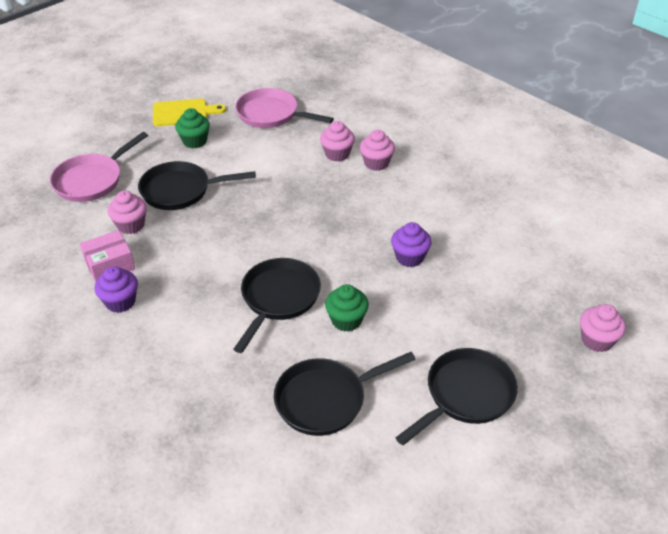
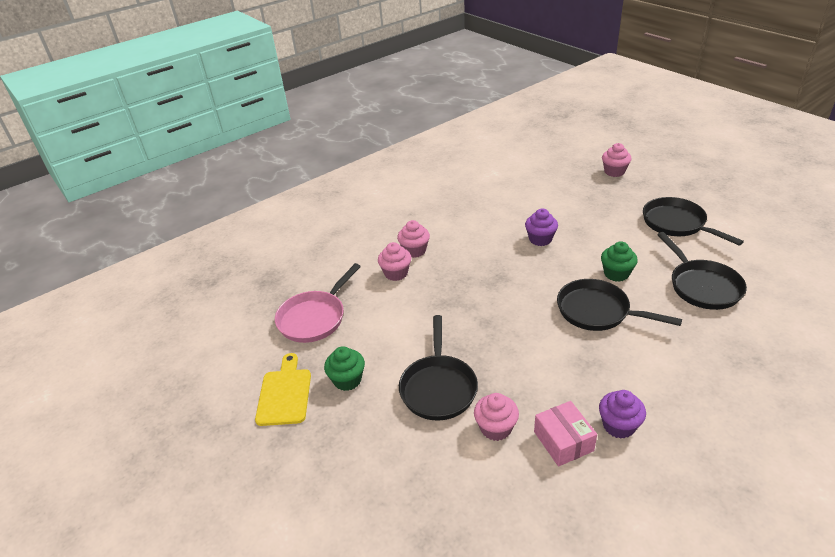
camera: 80 degrees left, 5 degrees down
(92, 180) = (406, 478): pink pan -> none

